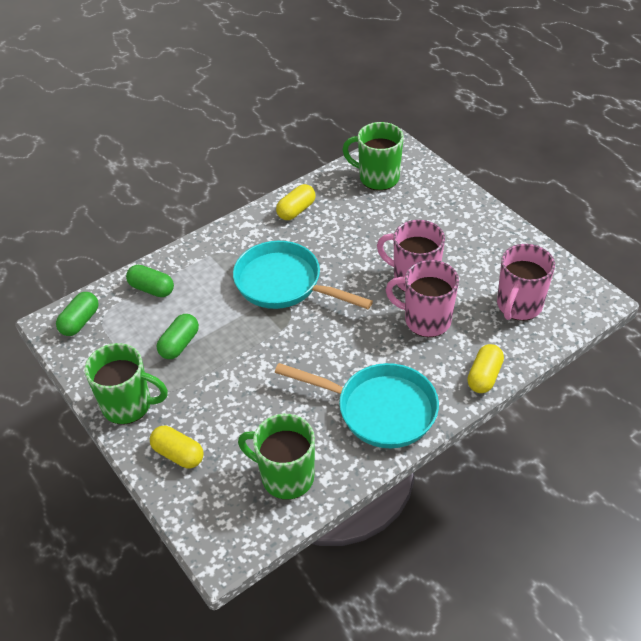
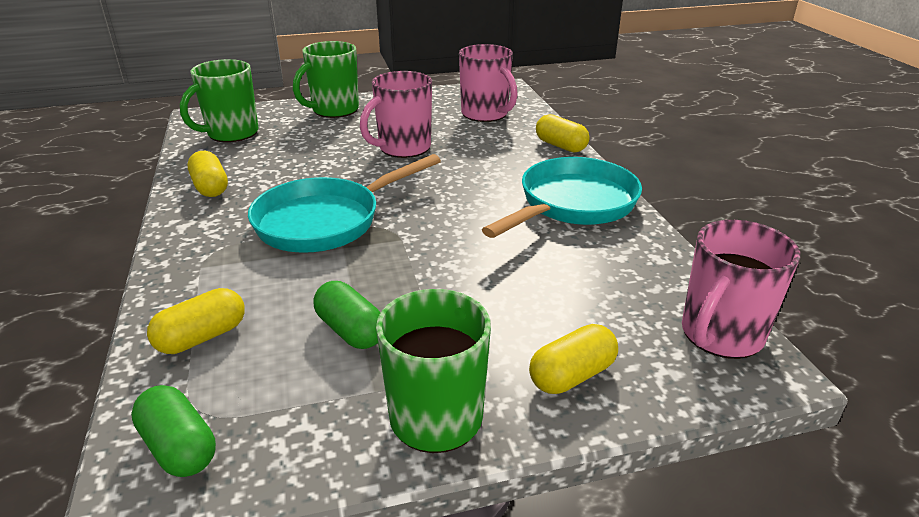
camera: 70 degrees left, 15 degrees down
(152, 289) = (202, 337): green capsule -> yellow capsule
(286, 476) = (648, 286): green mug -> green mug (334, 110)
(426, 320) = (466, 155): pink mug -> pink mug (720, 335)

